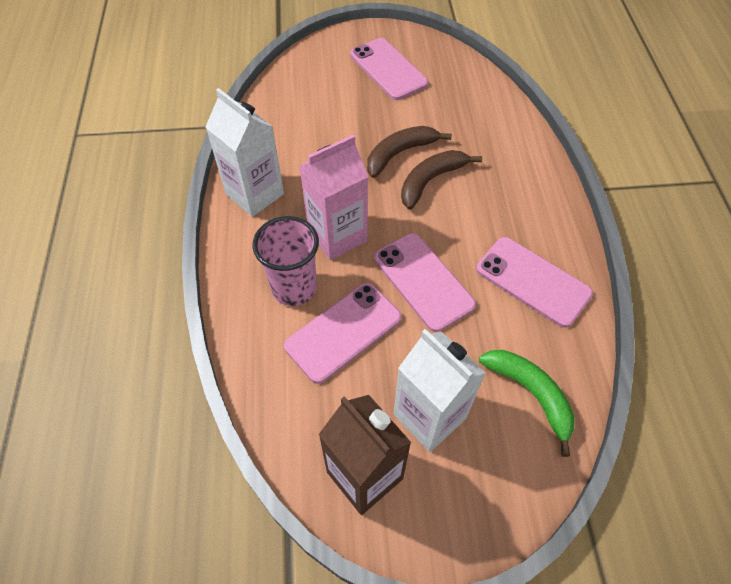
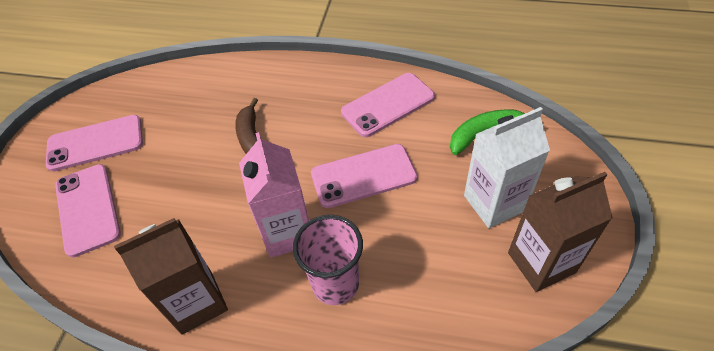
camera: 70 degrees left, 5 degrees down
(255, 194) = (197, 302): white carton -> brown carton
(343, 332) = (398, 250): pink phone -> pink phone (88, 209)
(399, 153) = (211, 159): brown banana -> none

